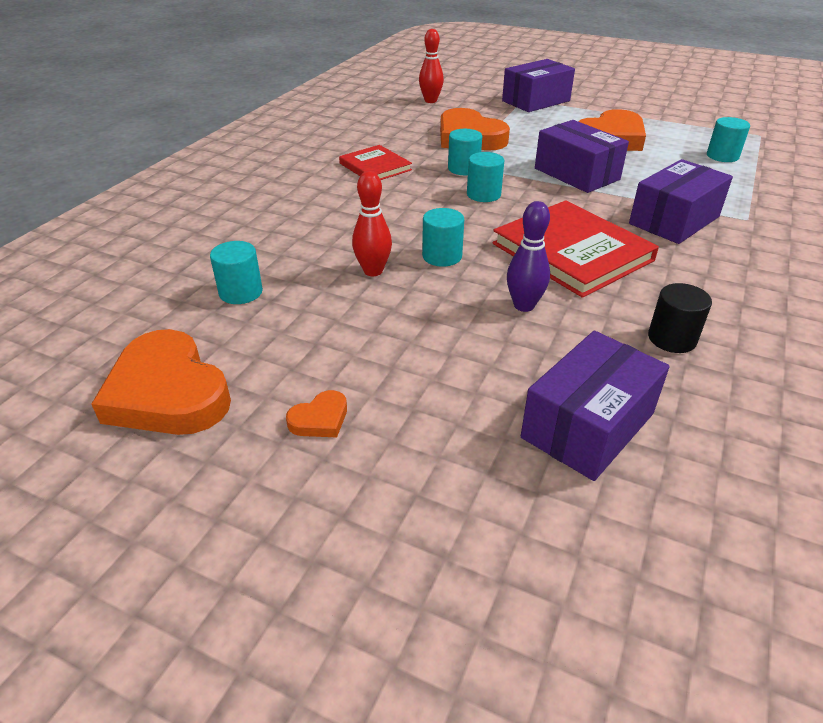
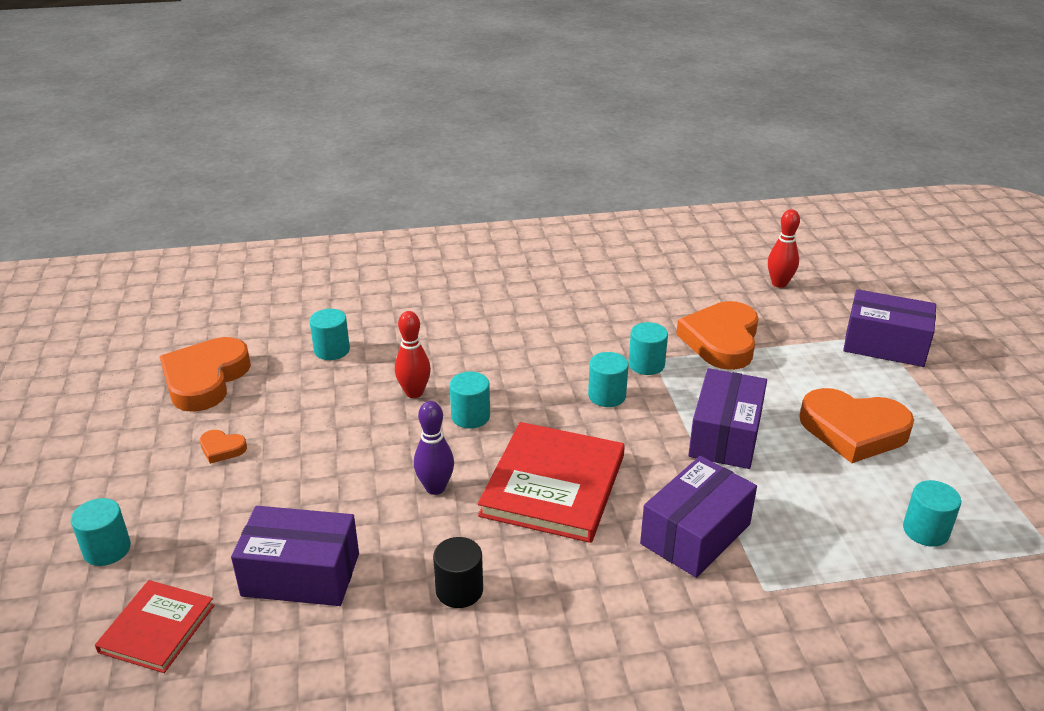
camera: 55 degrees right, 5 degrees down
(375, 167) = (588, 318): red book -> red book (157, 628)
(418, 584) = (107, 549): none -> turquoise cylinder
(674, 220) = (695, 534): purple box -> purple box turned 60 degrees counterclockwise

